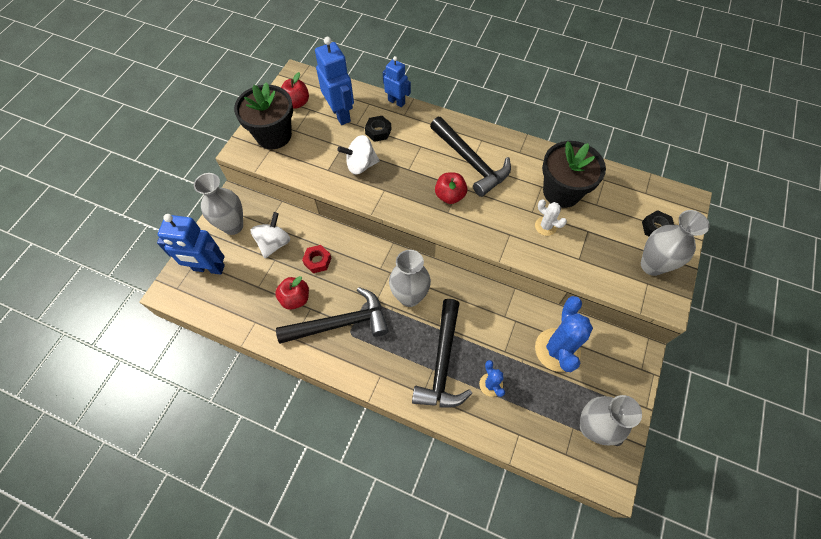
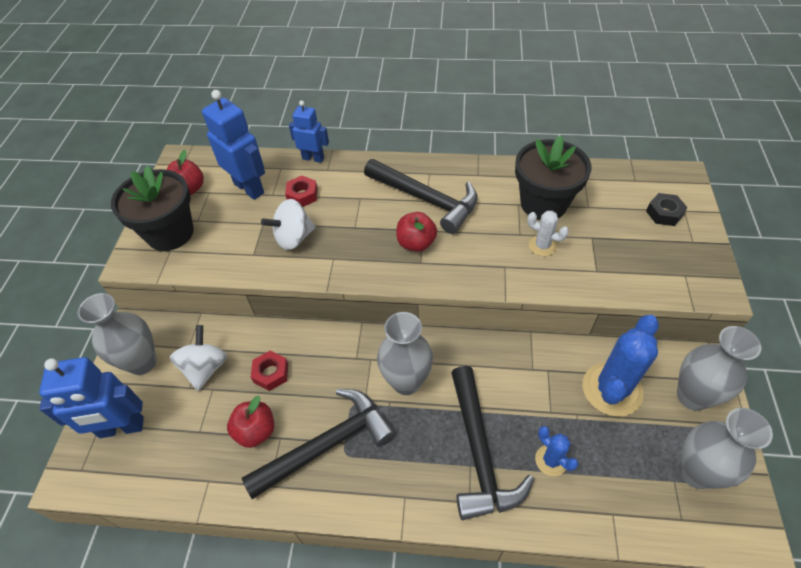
camera: 15 degrees left, 10 degrees down
(378, 131) = (302, 195): black nut -> red nut
(557, 349) = (612, 389): blue cactus -> blue cactus turned 45 degrees clockwise
(652, 265) = (680, 254): grey vase -> grey vase (692, 396)

